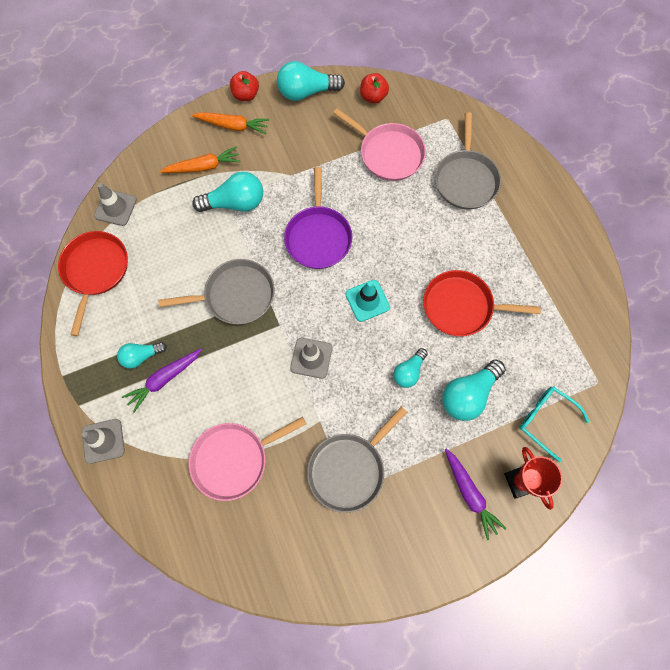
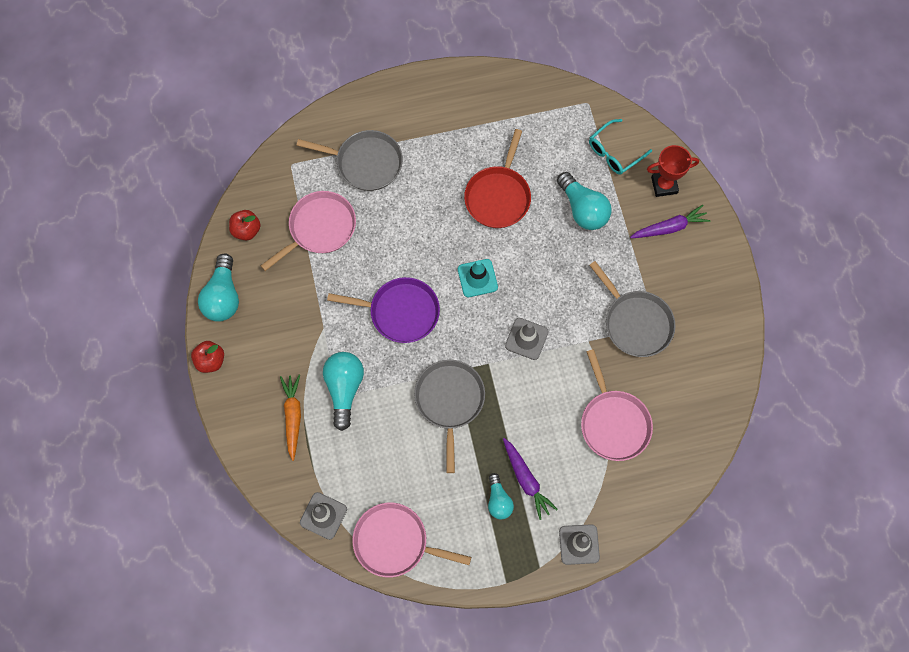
camera: 80 degrees left, 0 degrees up
(95, 270) = (394, 542): red pan -> pink pan
(232, 126) = (248, 379): orange carrot -> none
(409, 371) = (554, 255): turquoise light bulb -> none

